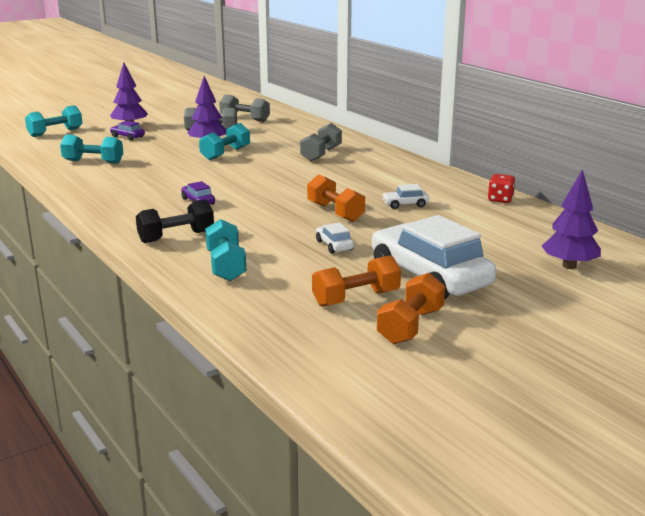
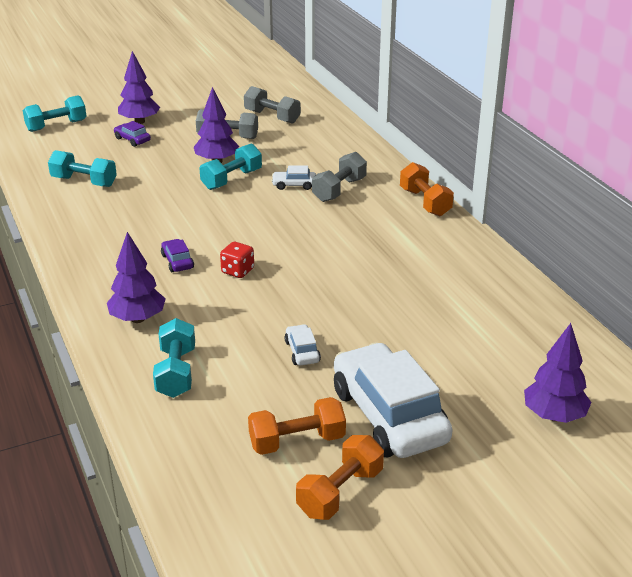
camera: 10 degrees right, 10 degrees up
(176, 237) = (138, 319): black dumbbell -> purple tree
(335, 212) = (322, 295): orange dumbbell -> orange dumbbell (425, 202)
(405, 204) = (405, 289): white car -> white car (294, 185)
(500, 200) = (519, 291): red dice -> red dice (237, 271)

